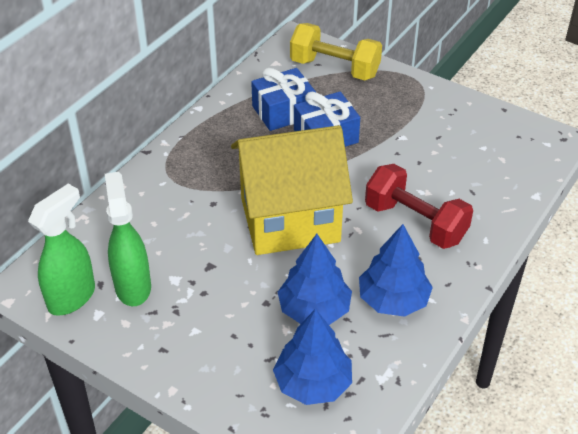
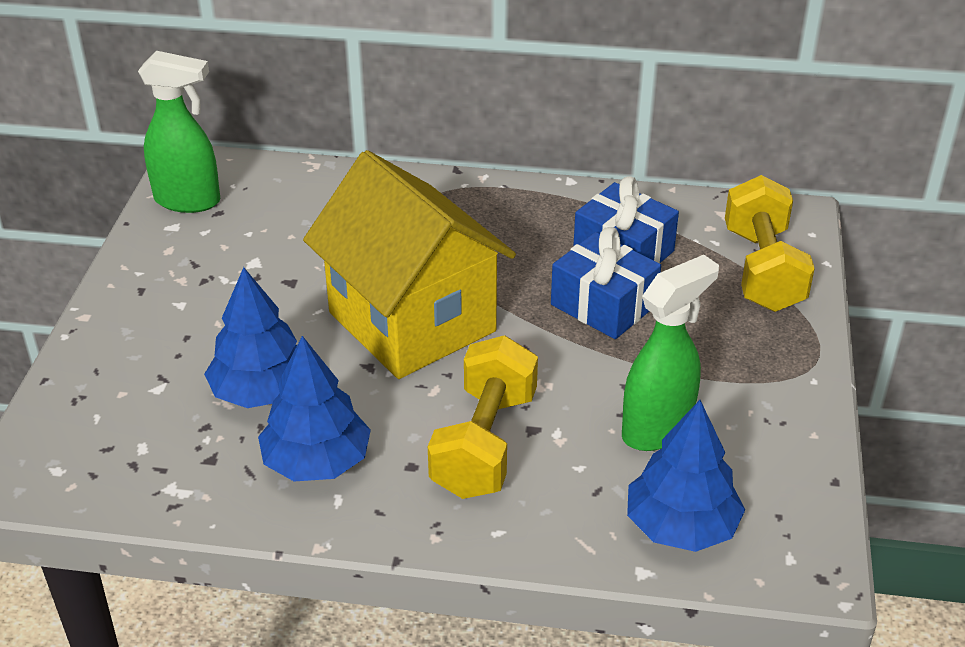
camera: 65 degrees right, 5 degrees down
(133, 286) = (226, 236): green spray bottle -> green spray bottle (658, 429)
(313, 383) = (137, 426): blue tree -> blue tree (681, 526)
(415, 223) = (484, 444): red dumbbell -> yellow dumbbell

